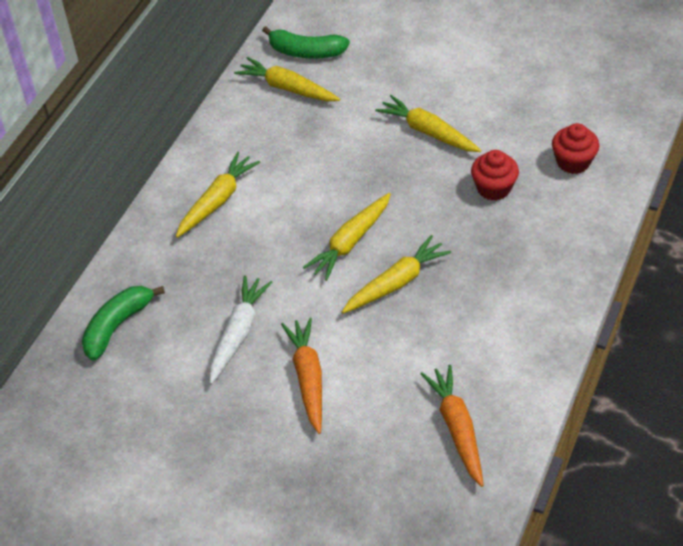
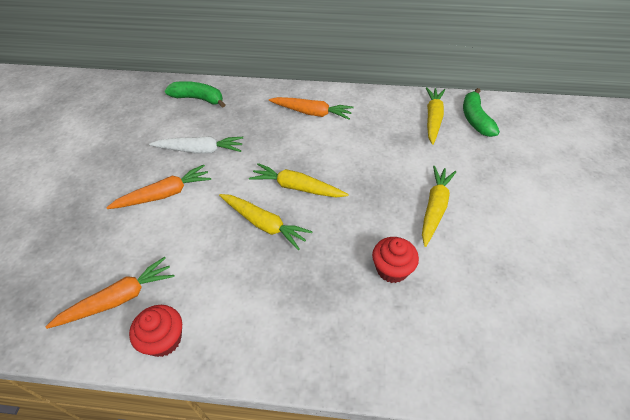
camera: 70 degrees right, 0 degrees up
(217, 201) = (311, 113): yellow carrot -> orange carrot
(573, 162) = (458, 331): red cupcake -> red cupcake (164, 339)

